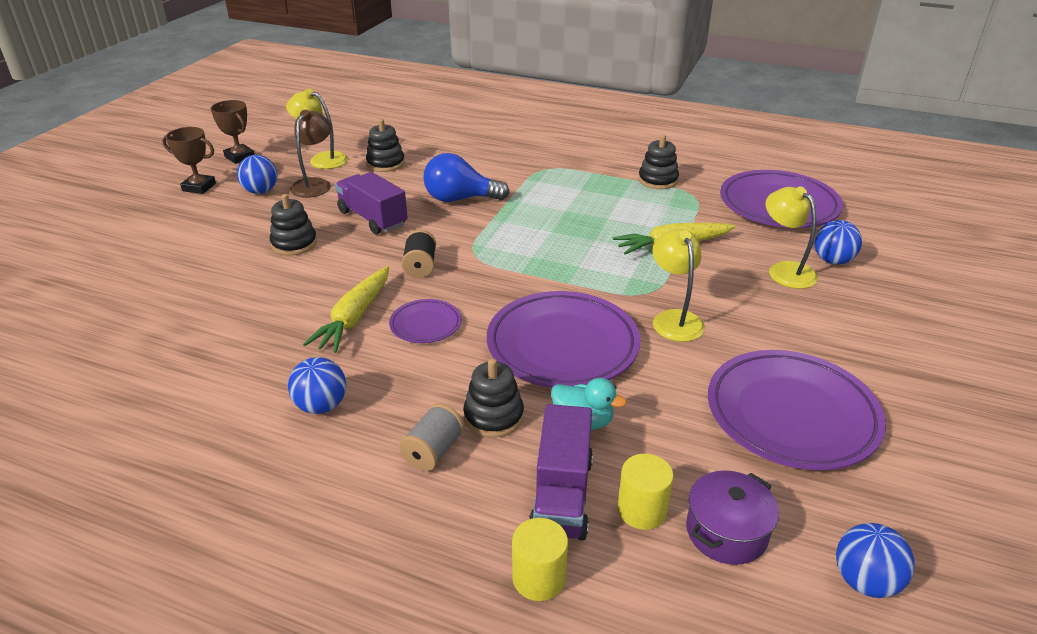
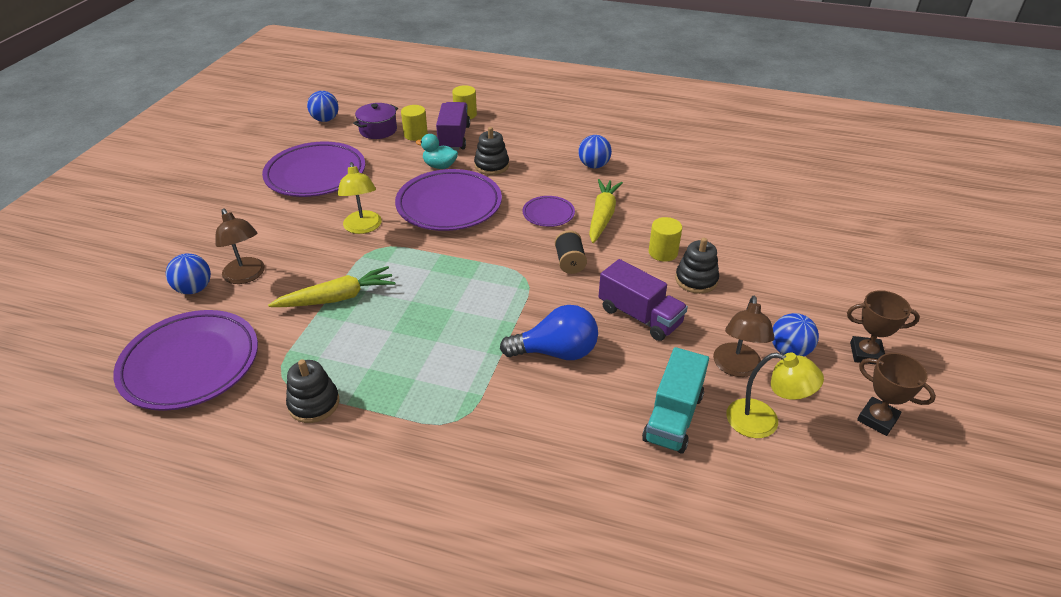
camera: 175 degrees right, 5 degrees up
(308, 271) = (663, 252): none -> yellow cylinder
(385, 163) = (673, 417): black stacking toy -> turquoise truck
(433, 451) = (522, 150): grey spool -> none
(785, 270) = (246, 276): yellow lamp -> brown lamp

